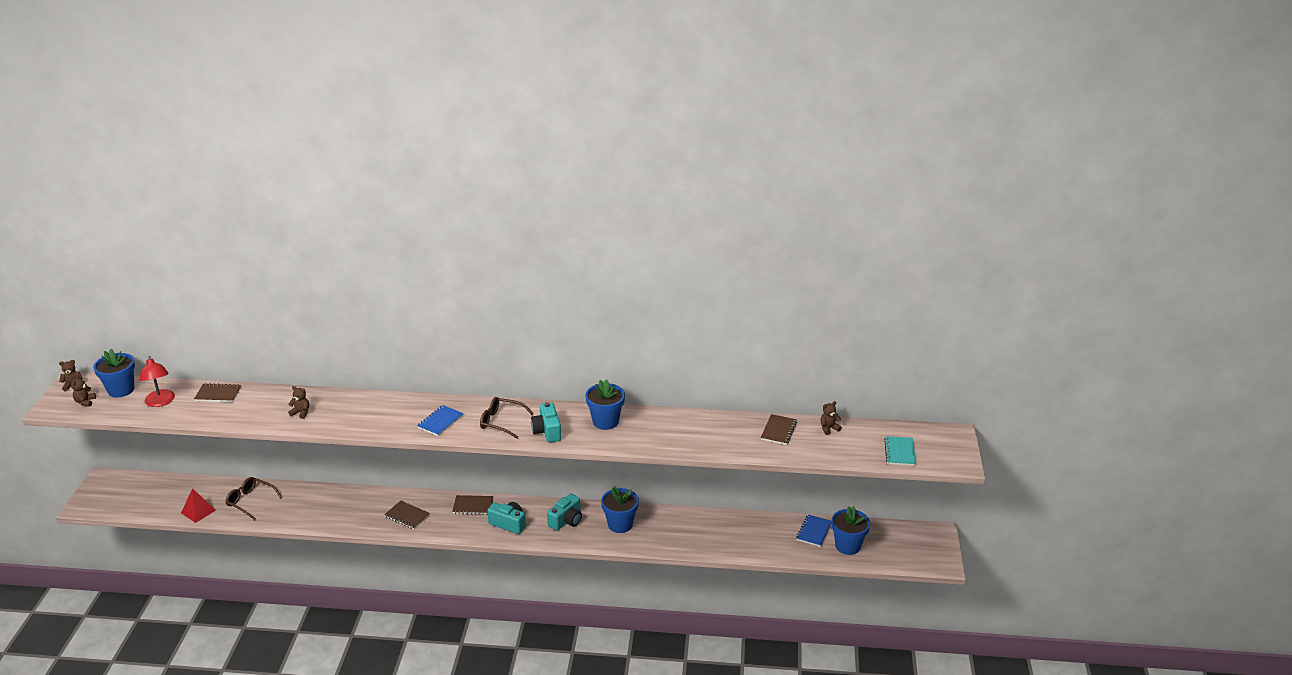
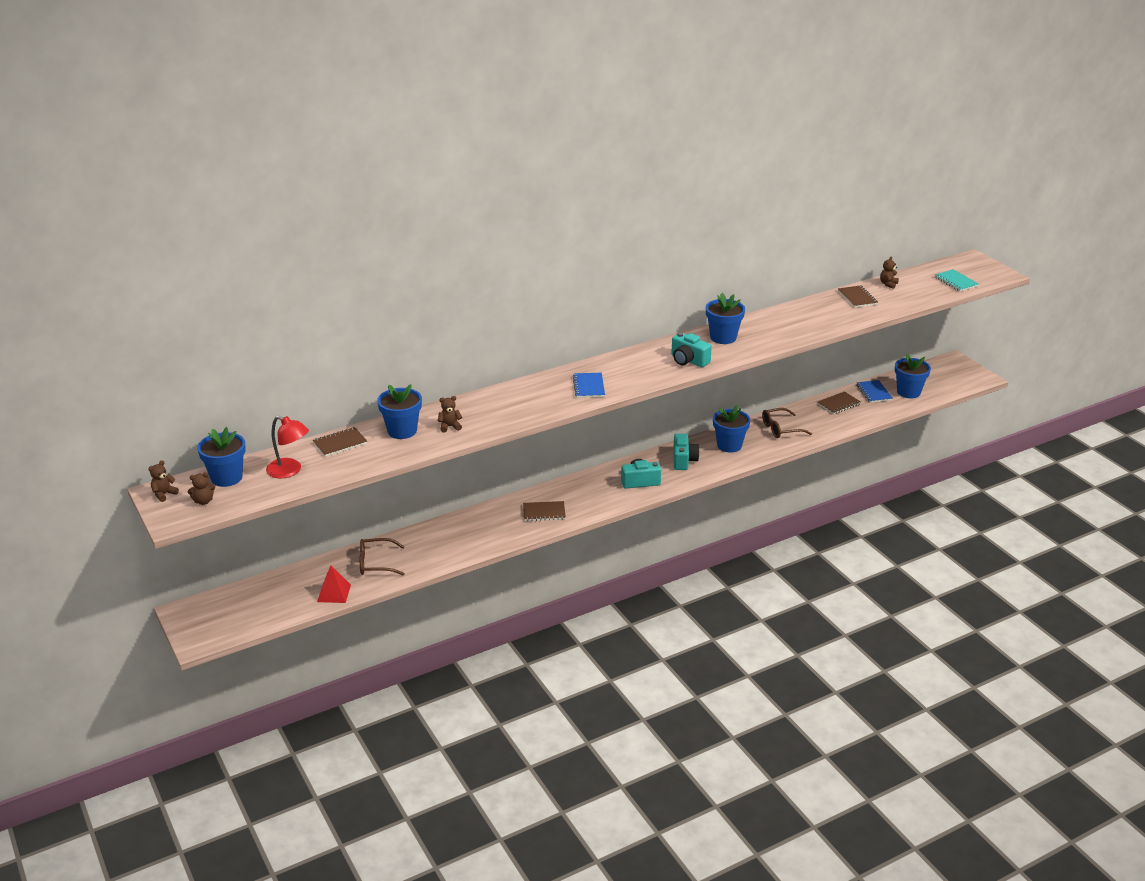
camera: 35 degrees left, 0 degrees up
(85, 402) = (203, 501): brown teddy bear -> brown teddy bear turned 75 degrees counterclockwise
(267, 402) = (402, 431): none -> blue flower pot
(473, 506) = (591, 482): brown notebook -> brown notebook (838, 404)
(501, 422) = (640, 368): brown glasses -> brown glasses (781, 429)

